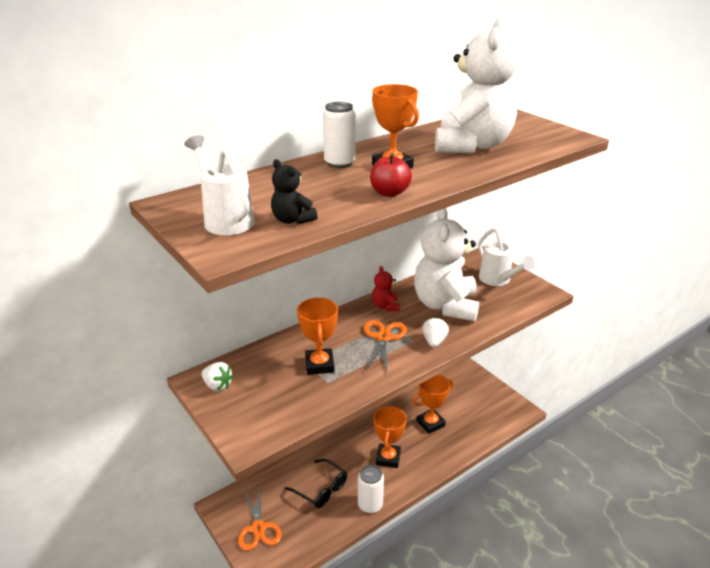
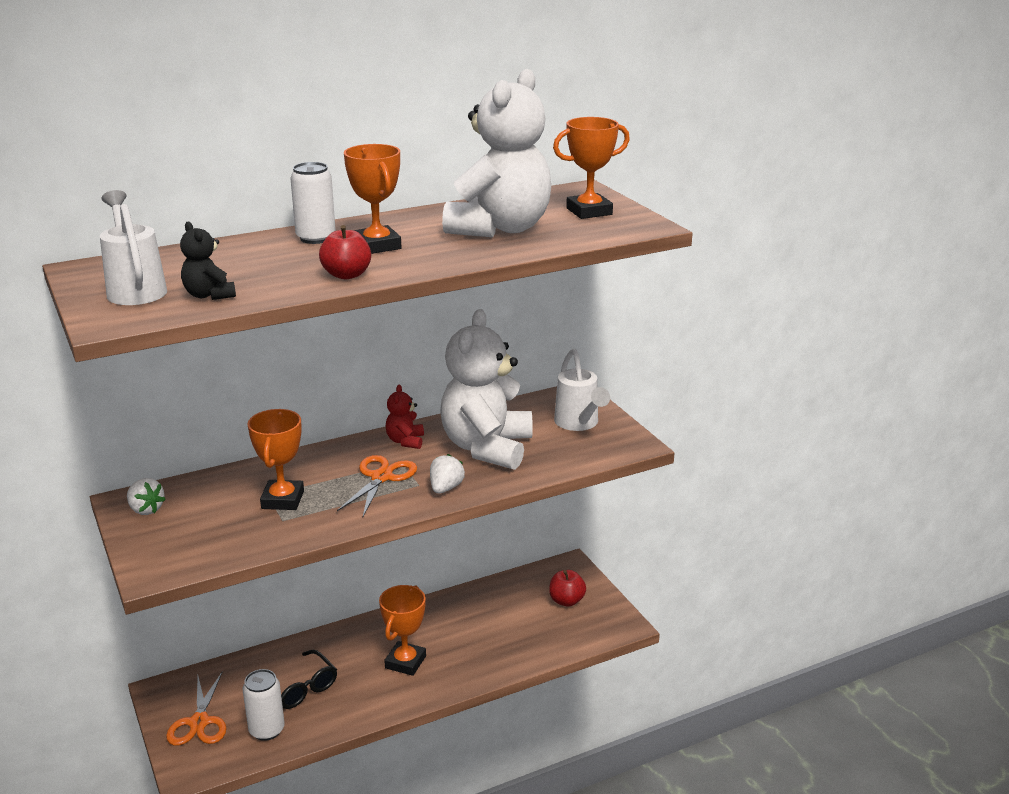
camera: 10 degrees right, 5 degrees down
(370, 505) = (356, 715): white can -> white can (267, 730)
(430, 423) = (484, 626): orange trophy -> orange trophy (589, 211)
(477, 397) = (566, 601): none -> red apple

